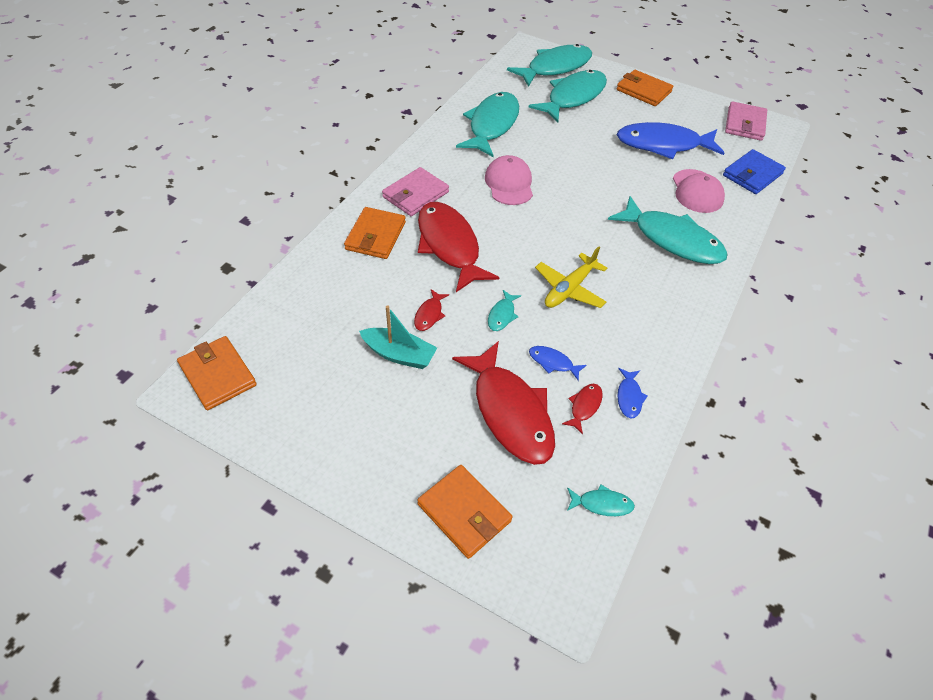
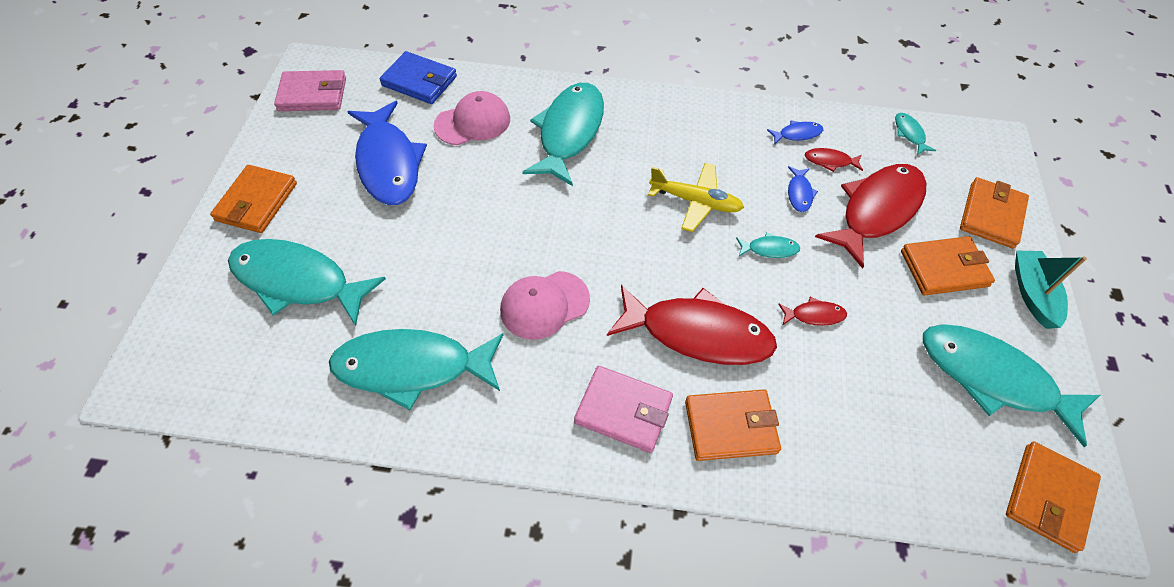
camera: 110 degrees left, 5 degrees up
(399, 354) = (884, 323): turquoise boat -> turquoise boat (1032, 294)
(426, 428) = (944, 268): none -> orange wallet
(449, 245) = (697, 333): red fish -> red fish turned 120 degrees counterclockwise
(555, 68) = (209, 326): turquoise fish -> turquoise fish (993, 378)

